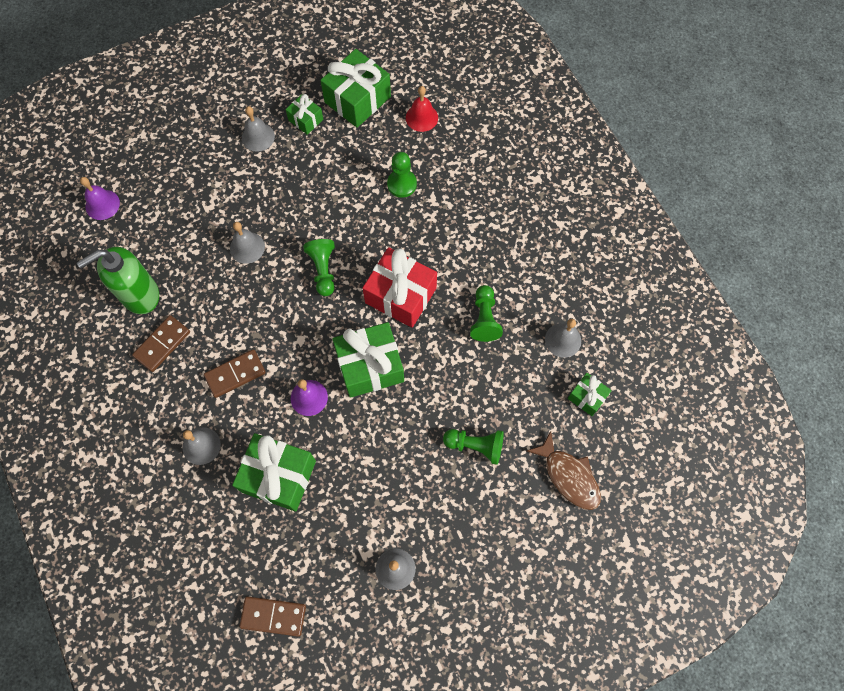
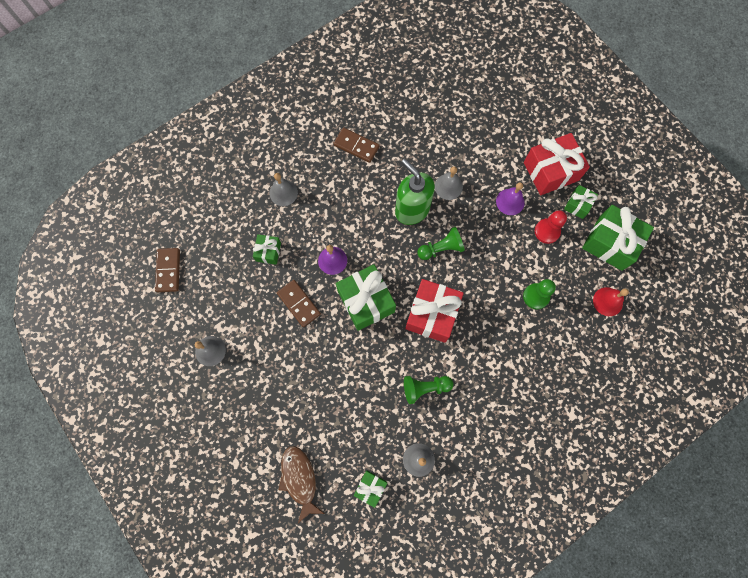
camera: 80 degrees right, 5 degrees up
(102, 204) = (461, 74): purple bell -> purple bell (510, 201)
(140, 295) = (392, 121): green soap dispenser -> green soap dispenser (412, 210)
(235, 374) = (342, 203): brown domino -> brown domino (298, 304)
(258, 137) = (550, 171): grey bell -> red gift
(279, 476) = (268, 252): green gift -> green gift, size x0.52
(329, 157) = (547, 231): none -> red pawn
(475, 446) = (313, 397): green pawn -> none
(569, 476) = (299, 479): brown fish -> brown fish turned 120 degrees clockwise

